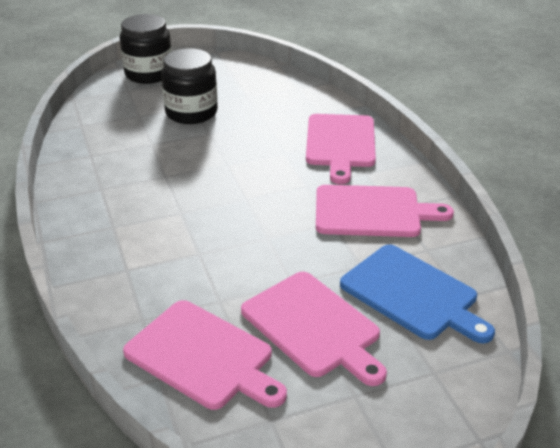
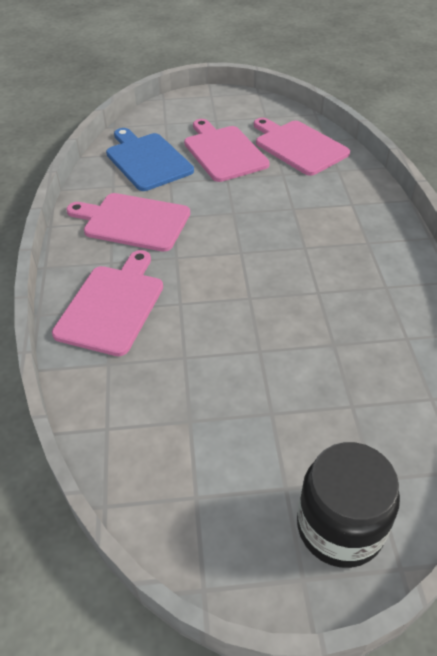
camera: 165 degrees left, 10 degrees up
(191, 112) = (277, 398): black jar -> none

